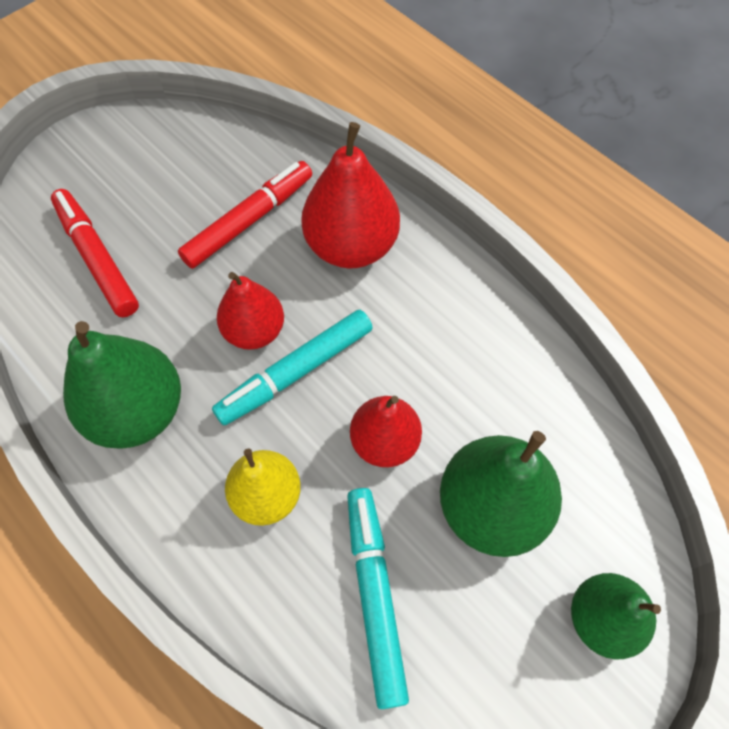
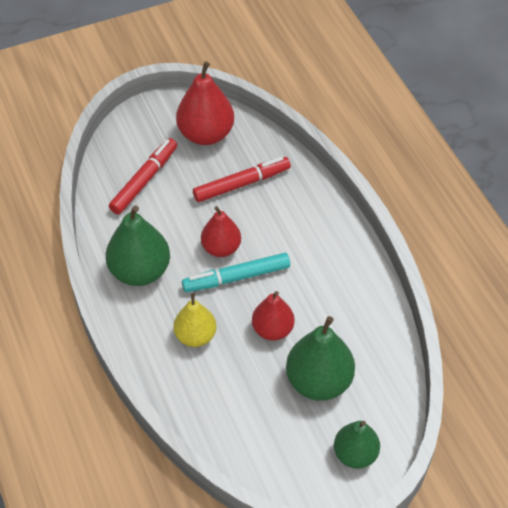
camera: 20 degrees right, 10 degrees down
(97, 258) = (144, 180): red marker -> red marker turned 45 degrees clockwise
(351, 246) = (298, 217): red pear -> red pear (206, 134)
(374, 595) = (235, 402): turquoise marker -> none

